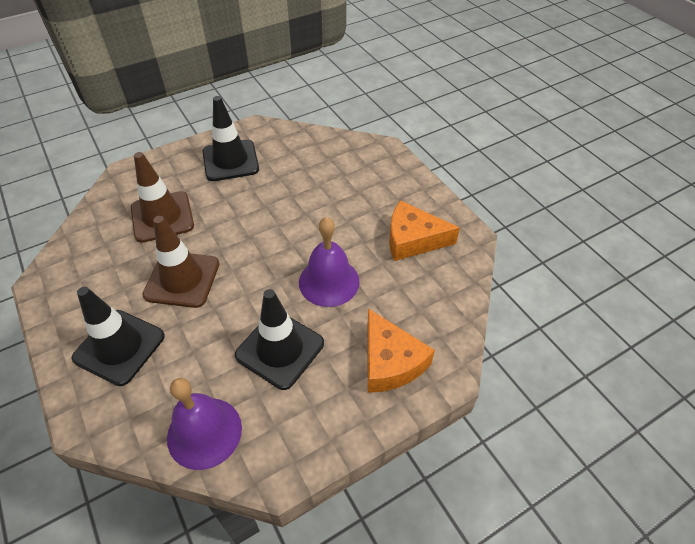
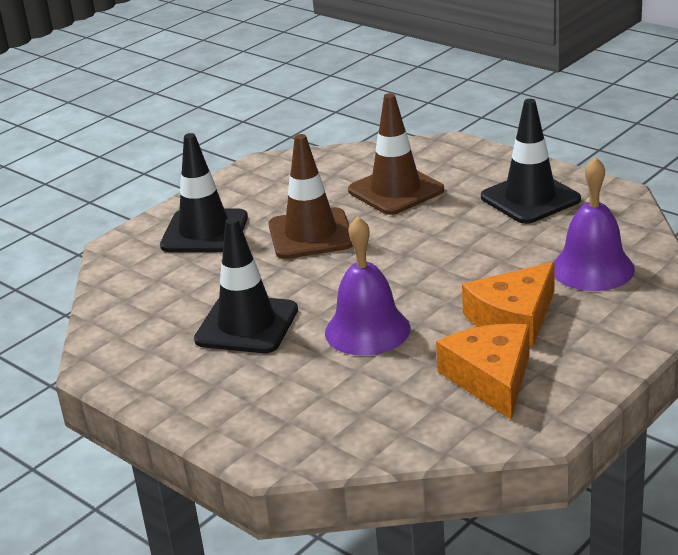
camera: 75 degrees right, 20 degrees down
(204, 432) = (127, 311): purple bell -> purple bell (592, 268)
(390, 361) = (266, 407): orange cheese -> orange cheese (513, 318)

